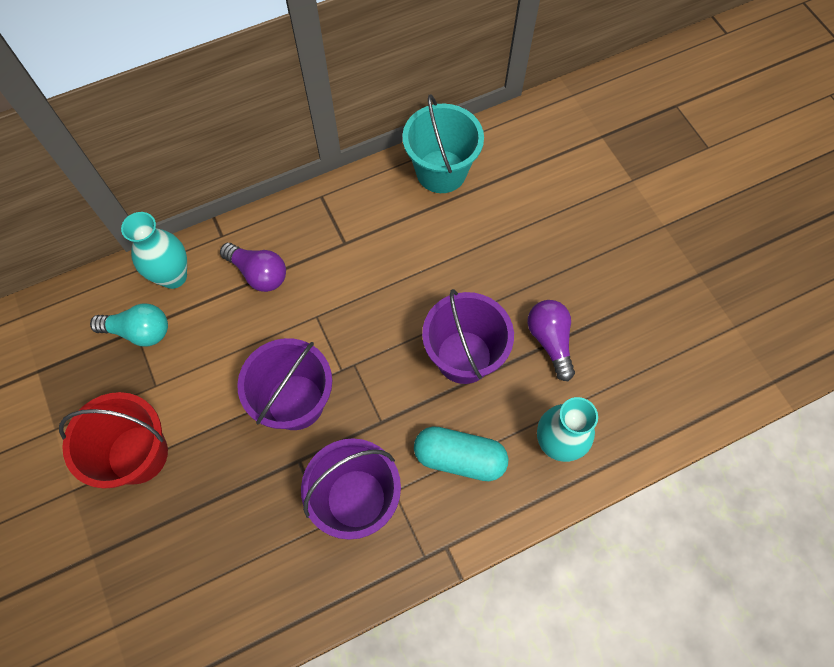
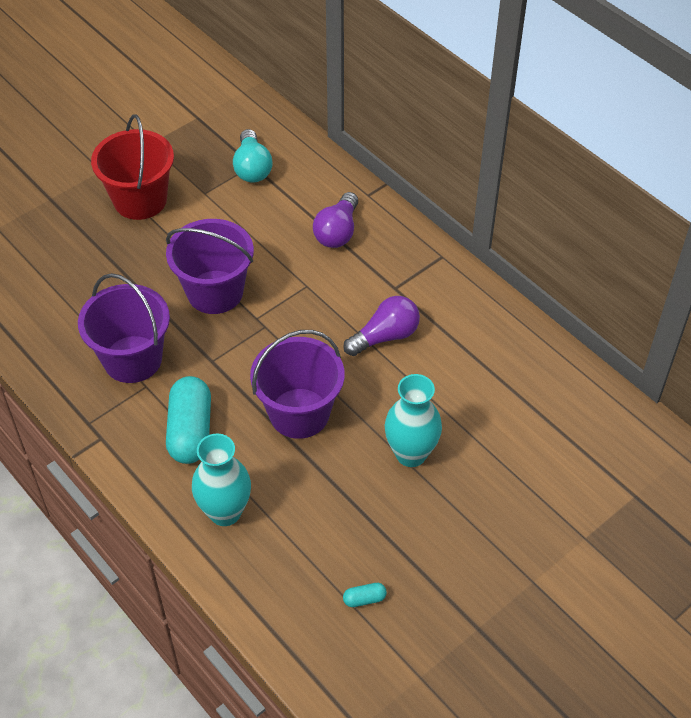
camera: 75 degrees right, 15 degrees down
(173, 276) = (313, 174): turquoise vase -> turquoise vase (411, 454)
(441, 171) = (514, 348): turquoise bucket -> none
(550, 341) = (341, 487): purple light bulb -> purple light bulb (385, 336)
(661, 349) = (364, 599): none -> turquoise capsule

